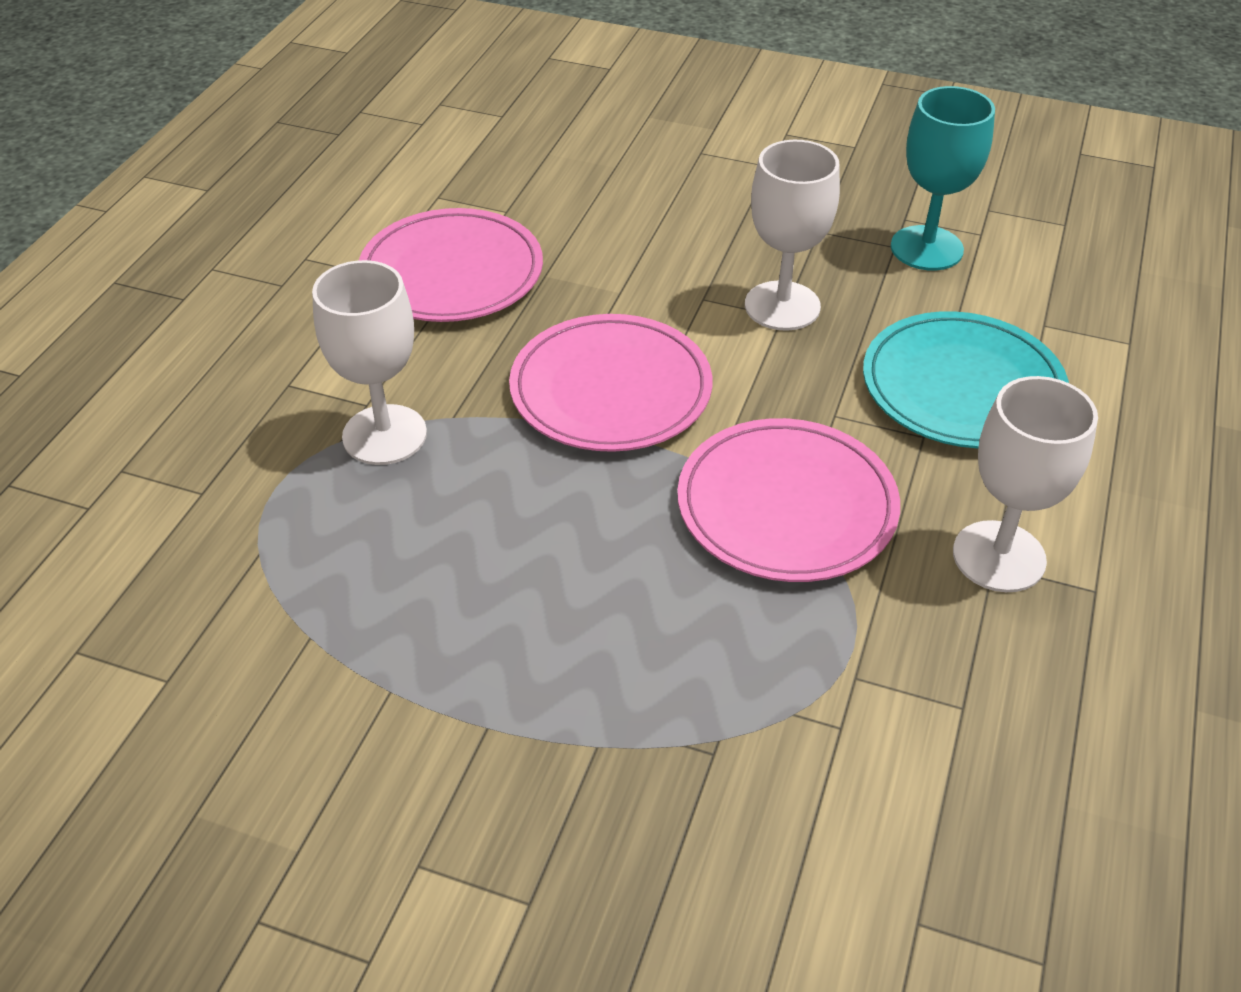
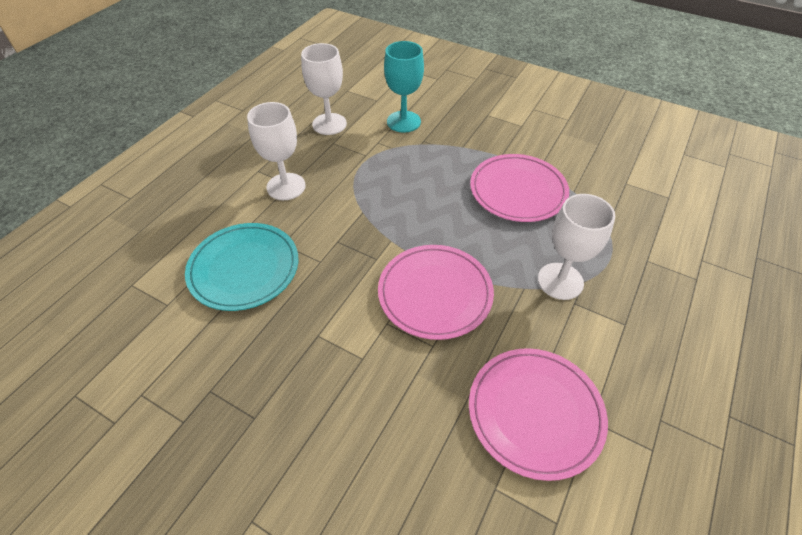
camera: 170 degrees left, 5 degrees up
(782, 306) = (314, 343): white goblet -> white goblet (329, 124)
(786, 506) = (364, 218): pink plate -> pink plate (518, 191)
(926, 248) = (189, 384): turquoise goblet -> turquoise goblet (403, 122)

